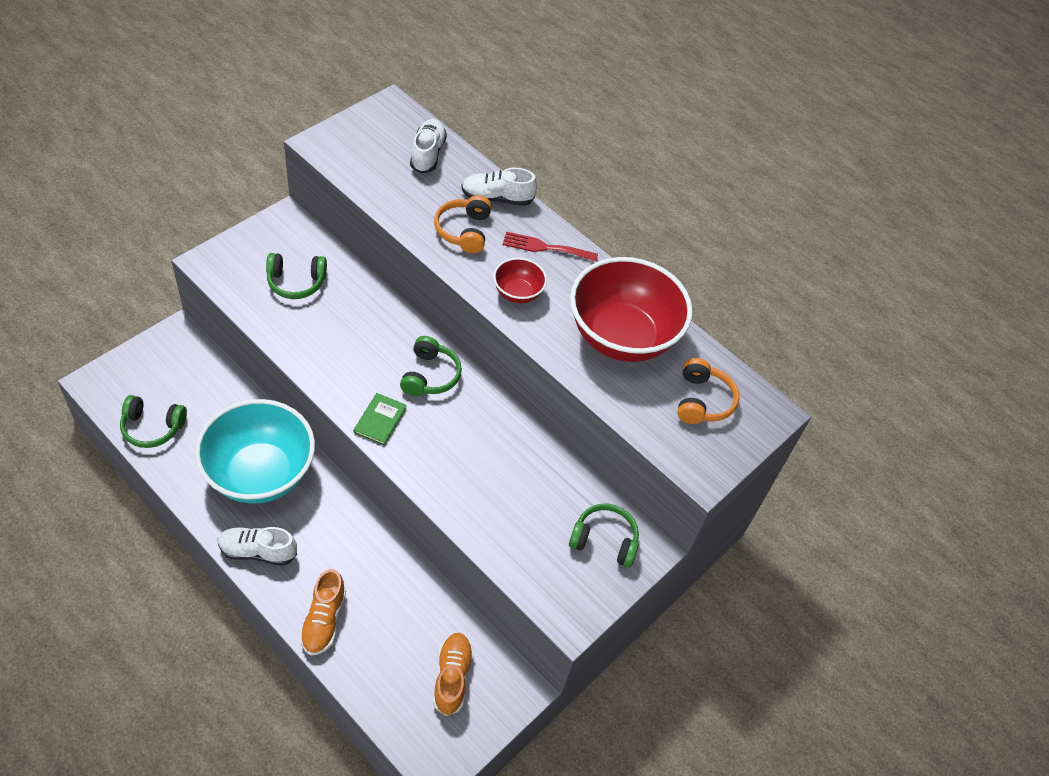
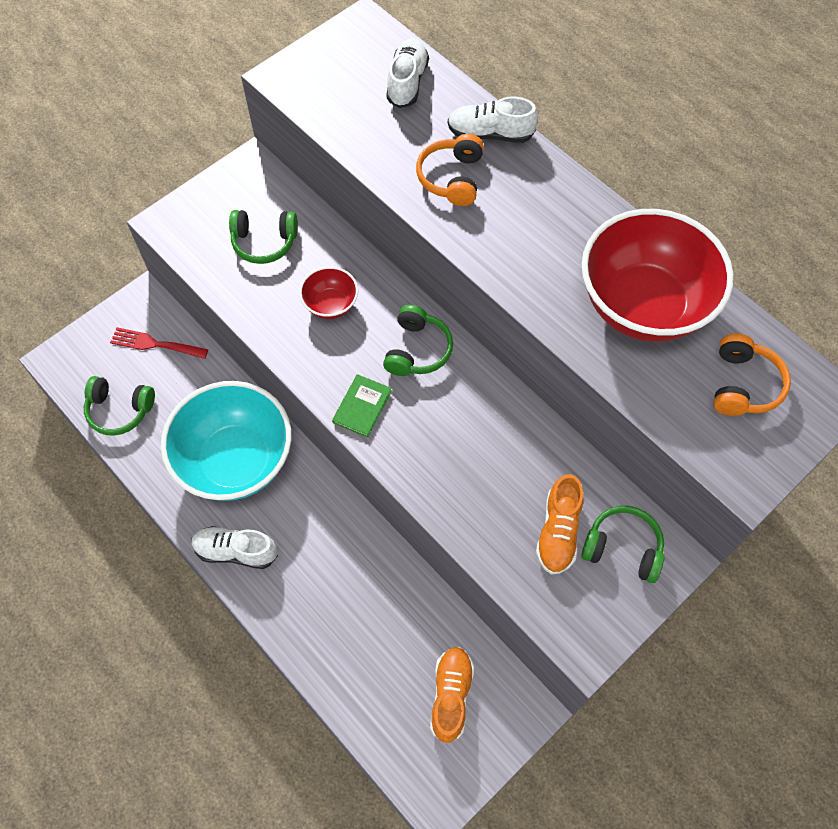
camera: 10 degrees right, 10 degrees up
(324, 620) = (309, 630): orange shoe -> orange shoe (558, 532)
(518, 293) = (517, 254): red bowl -> red bowl (331, 305)
(545, 247) = (548, 194): red fork -> red fork (155, 344)

